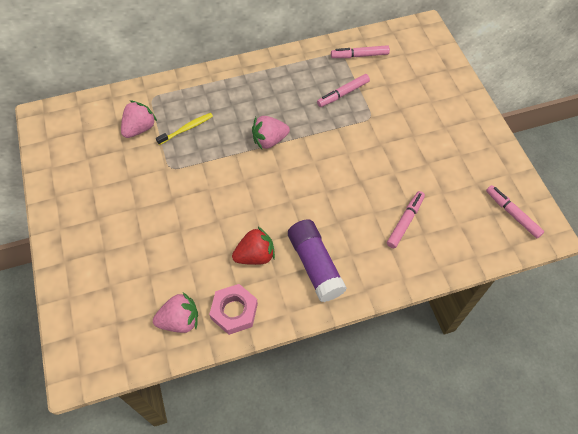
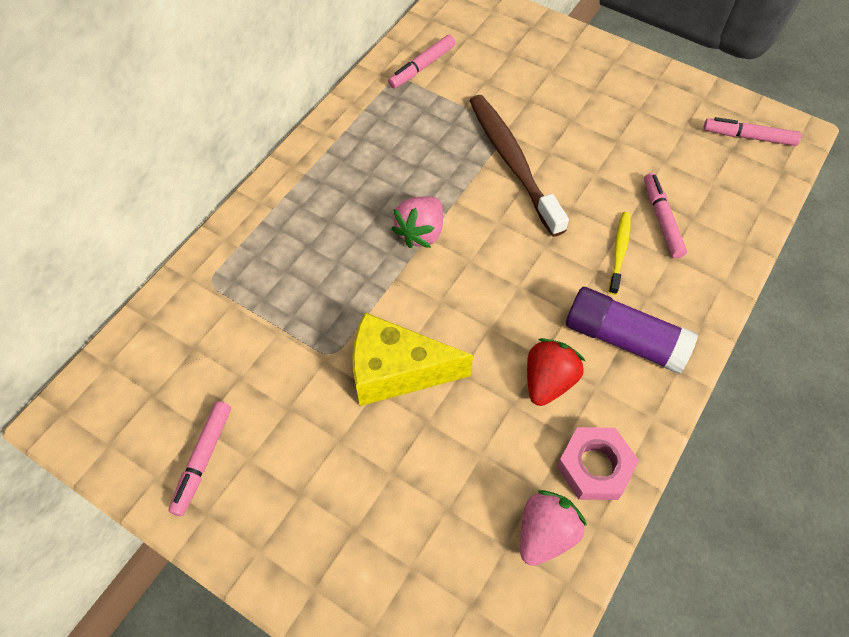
camera: 40 degrees left, 0 degrees up
(139, 128) = (235, 333): pink strawberry -> none
(186, 129) = (301, 290): yellow toothbrush -> yellow toothbrush (619, 251)
(190, 197) = (396, 371): none -> yellow cheese
(343, 94) = (448, 122): pink marker -> pink marker (203, 459)
(354, 136) = (512, 162): none -> brown toothbrush

